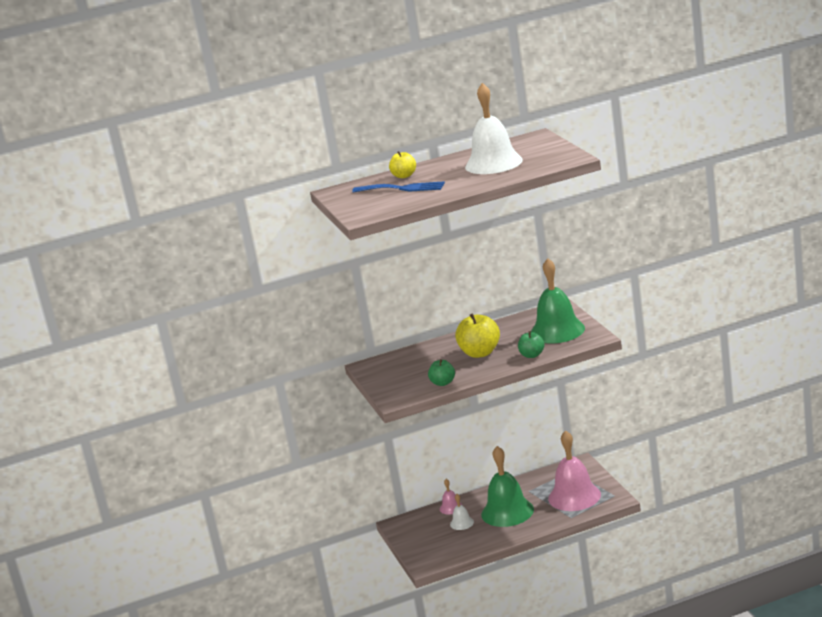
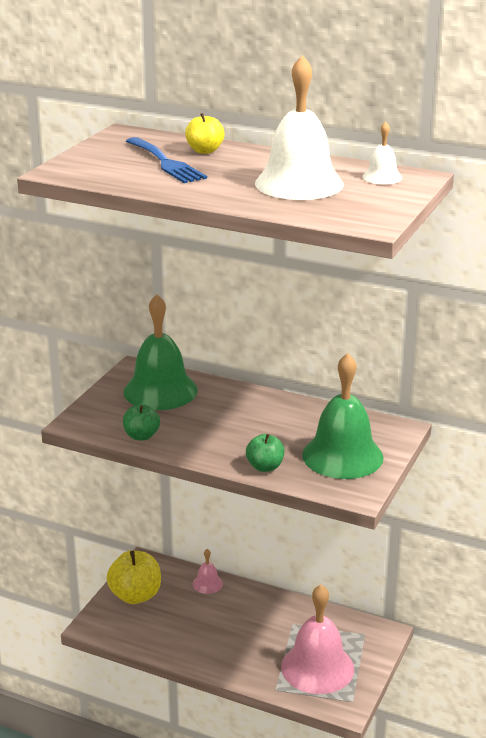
camera: 40 degrees right, 5 degrees up
(462, 523) = (187, 608): white bell -> white bell (382, 177)
(480, 353) = (233, 427): yellow apple -> yellow apple (135, 595)
(507, 512) = (238, 631): green bell -> green bell (160, 391)

